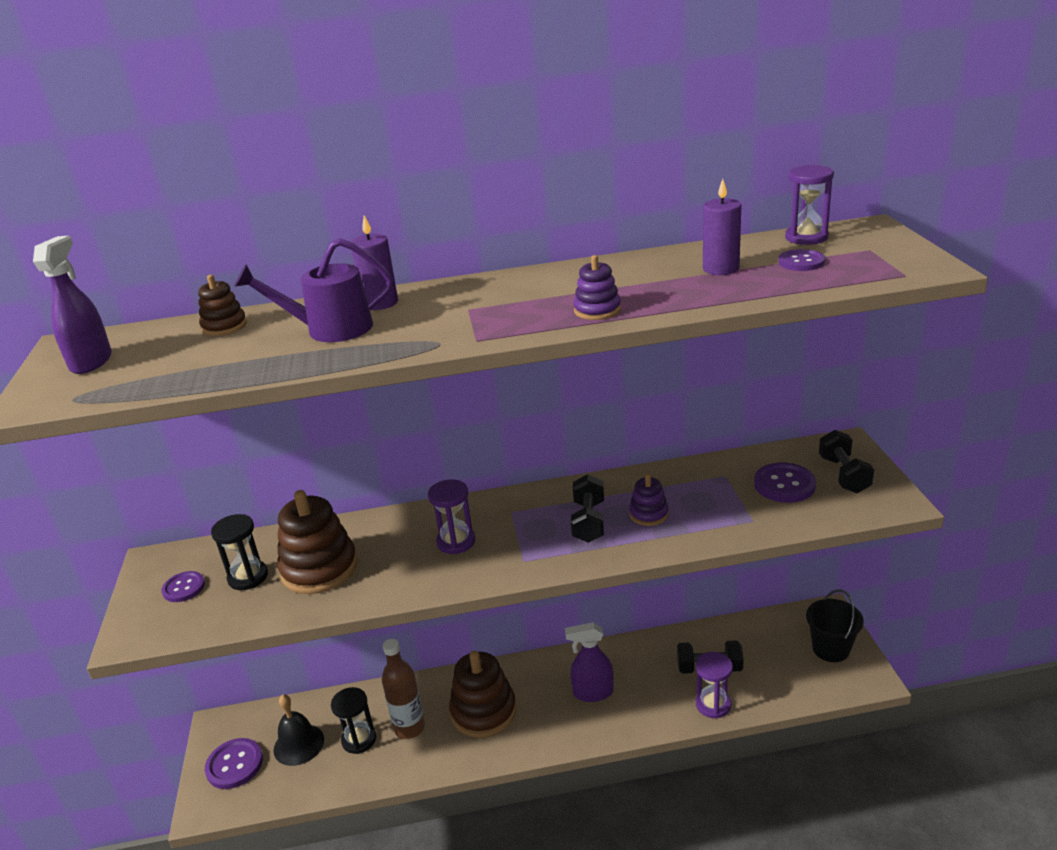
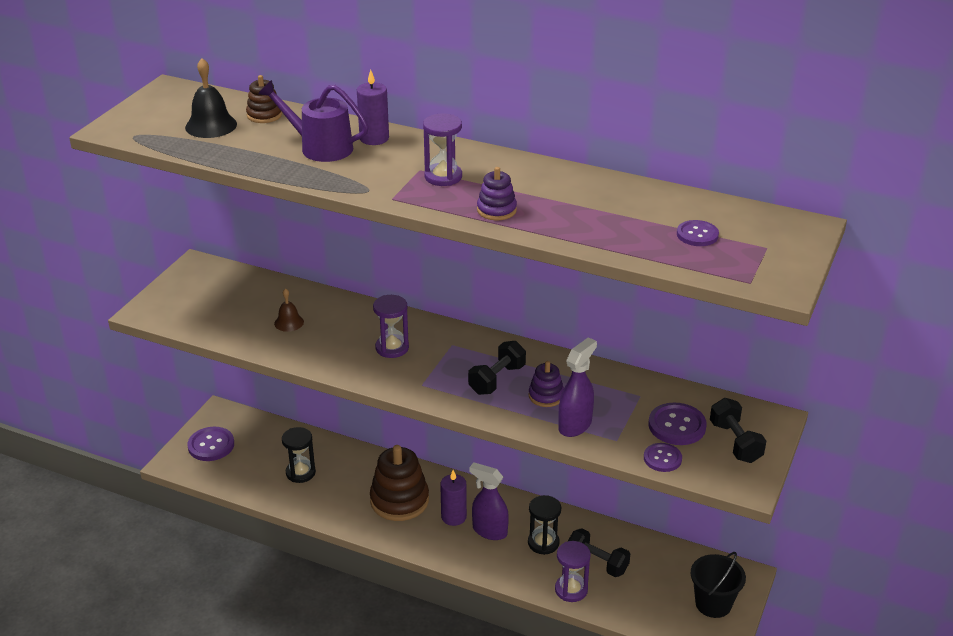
camera: 30 degrees right, 5 degrees up
(91, 362) = (167, 110): purple spray bottle -> purple spray bottle (575, 425)
(184, 588) = (199, 294): purple button -> purple button (662, 458)
(248, 577) = (241, 306): black hourglass -> black hourglass (543, 543)
(298, 744) = (260, 454): black bell -> black bell (211, 125)
(319, 568) = (289, 322): brown stacking toy -> brown bell
(409, 728) = (340, 483): brown bottle -> none
(720, 269) = (631, 213): purple candle -> purple candle (453, 517)
(806, 237) = (741, 214): purple hourglass -> purple hourglass (443, 177)
(844, 475) = (735, 442): black dumbbell -> black dumbbell turned 45 degrees counterclockwise

